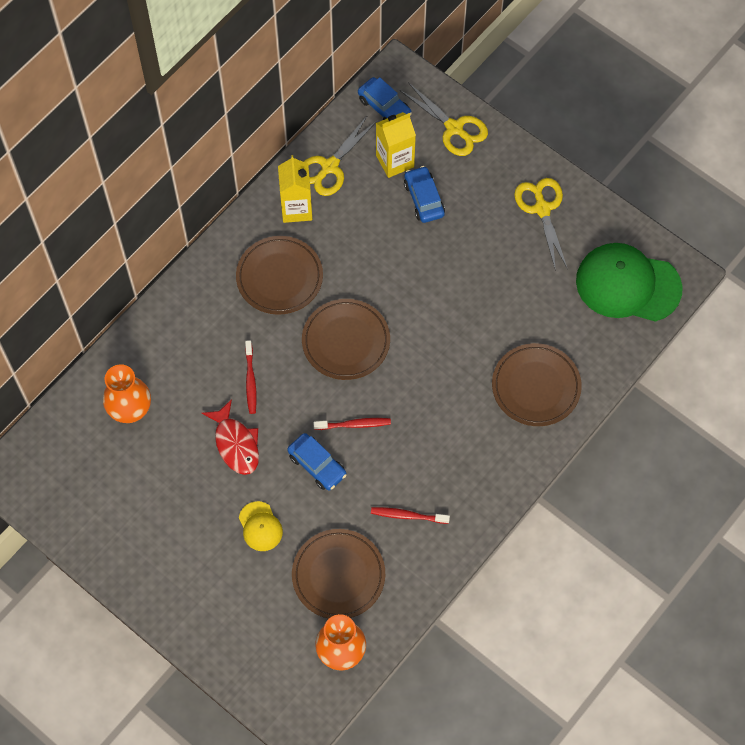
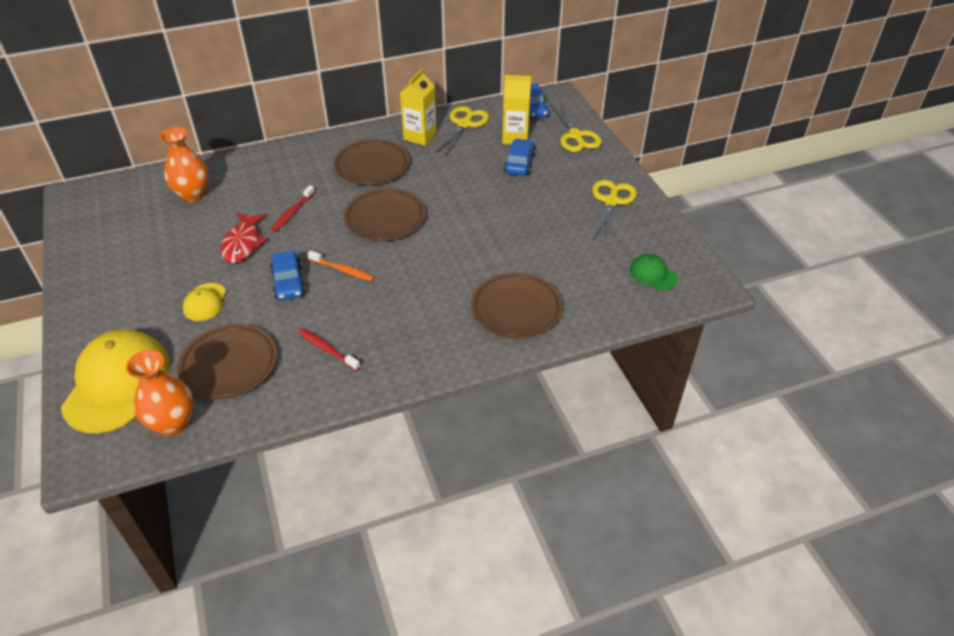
camera: 30 degrees right, 20 degrees down
(260, 644) = (117, 383): none -> yellow cap
(329, 167) = (464, 124): yellow scissors -> yellow scissors turned 135 degrees clockwise
(354, 424) = (342, 270): red toothbrush -> orange toothbrush
(627, 284) = (653, 274): green cap -> green cap, size x0.47

